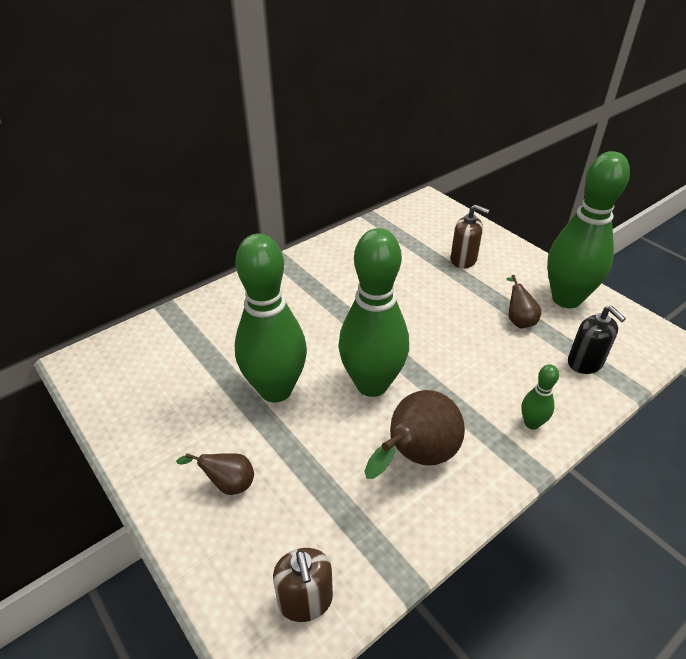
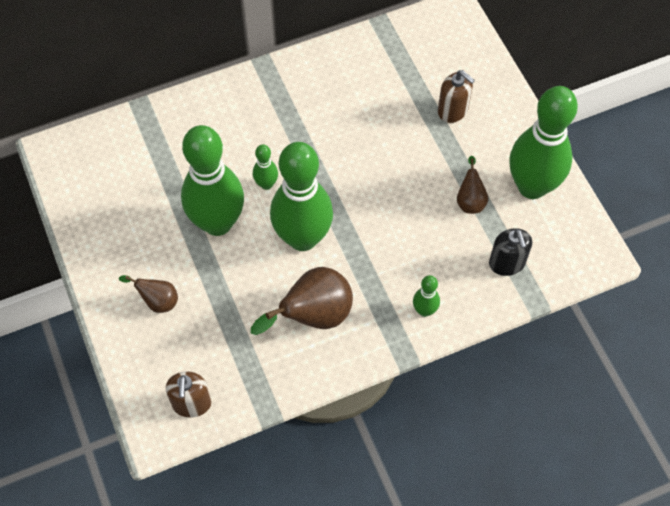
camera: 15 degrees right, 20 degrees up
(315, 346) = (266, 184): none -> green bowling pin

